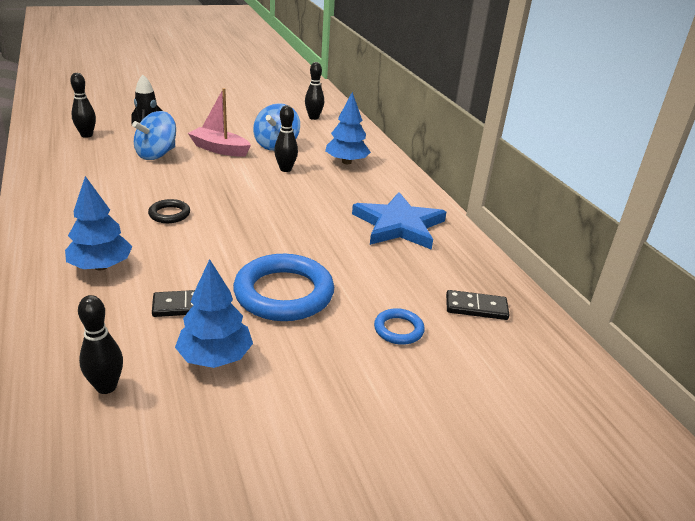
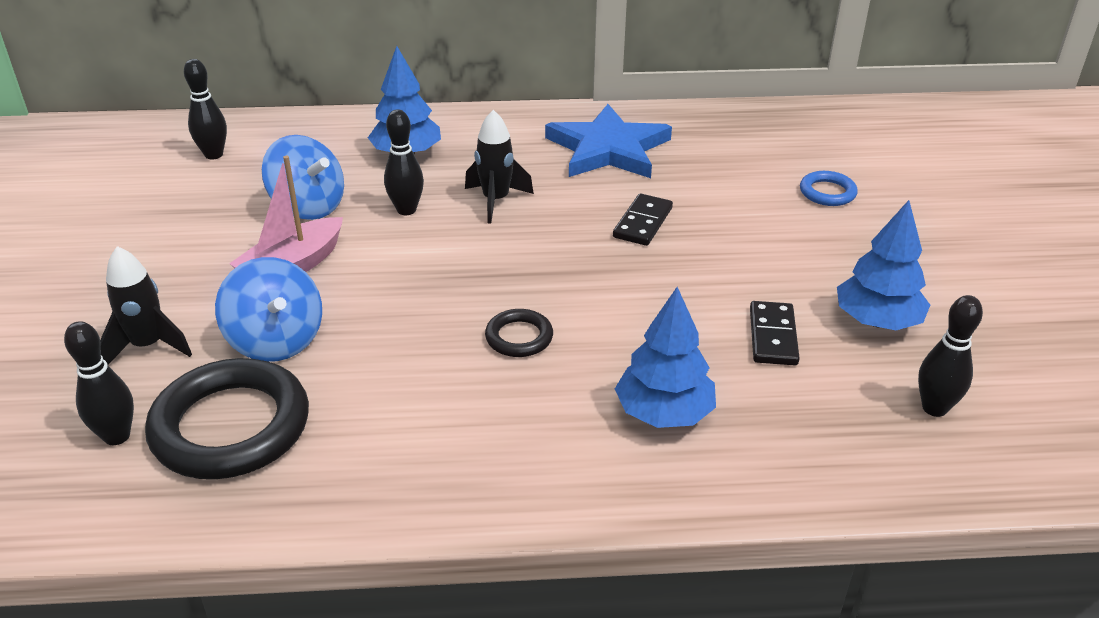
camera: 70 degrees left, 5 degrees up
(92, 155) = (231, 427): none -> black ring
(284, 293) = (752, 257): blue ring -> none
(309, 193) = (496, 201): none -> black rocket
(476, 307) = (790, 139): black domino -> black domino (643, 223)

